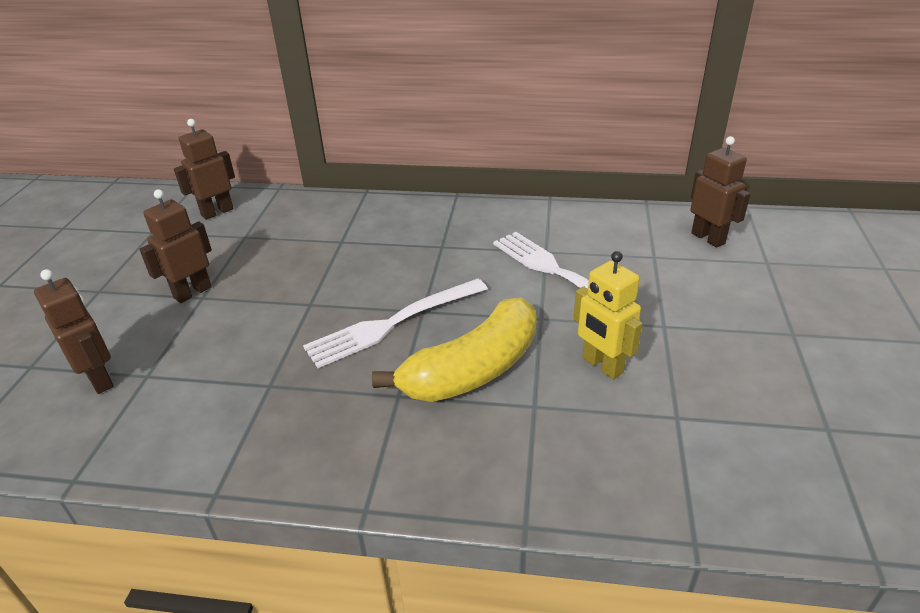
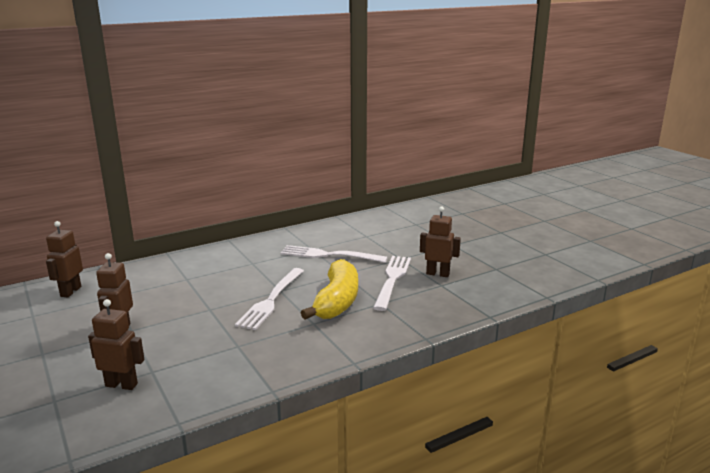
camera: 40 degrees left, 15 degrees down
(602, 365) = (392, 280): yellow robot -> white fork
(708, 238) = (382, 222): brown robot -> brown robot (438, 274)

